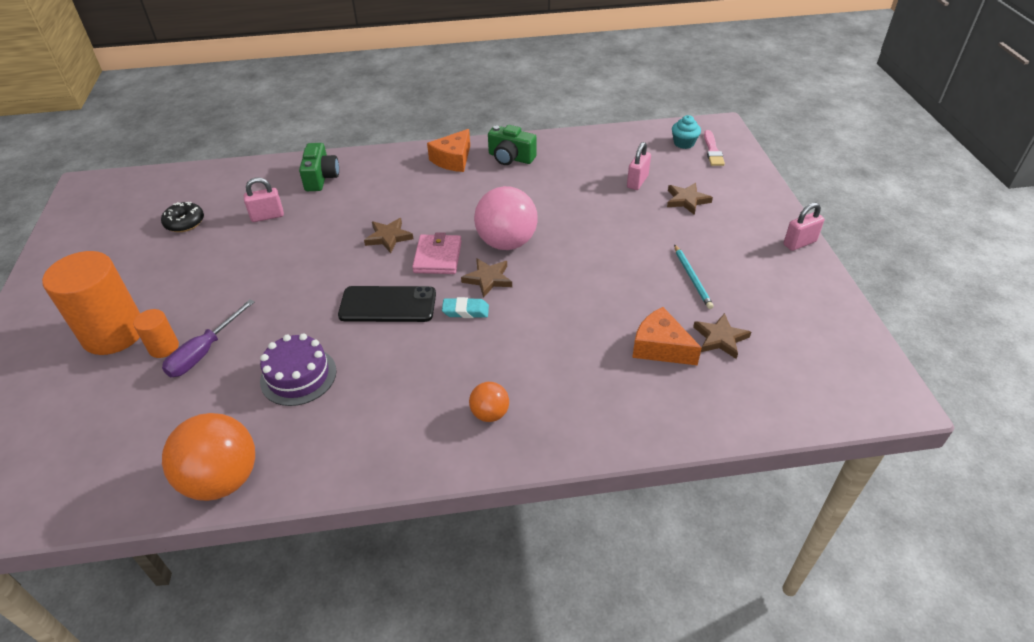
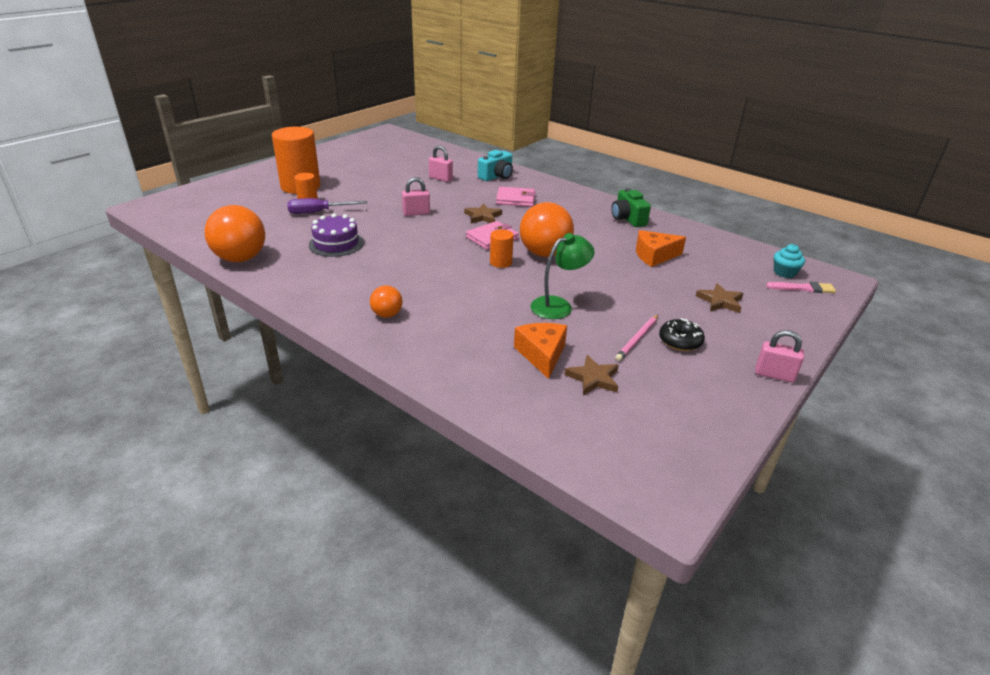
camera: 45 degrees right, 10 degrees down
(185, 223) = (400, 163): black donut -> black donut (680, 341)
(321, 178) = (497, 176): green camera -> turquoise camera
(385, 196) = (515, 199): none -> pink wallet
(388, 305) = (427, 242): black phone -> none
(453, 160) = (587, 203): orange cheese -> orange cheese (654, 256)
(465, 311) = (461, 268): turquoise eraser -> none
(488, 279) = (501, 262): brown star -> orange cylinder
(506, 243) = (544, 253): pink ball -> orange ball
(599, 289) = (558, 305): none -> green lamp
(637, 182) = (699, 273): pink padlock -> pink padlock (416, 213)
(692, 278) = (637, 339): turquoise pencil -> pink pencil
(712, 151) = (803, 288): pink brush -> pink brush turned 135 degrees counterclockwise

